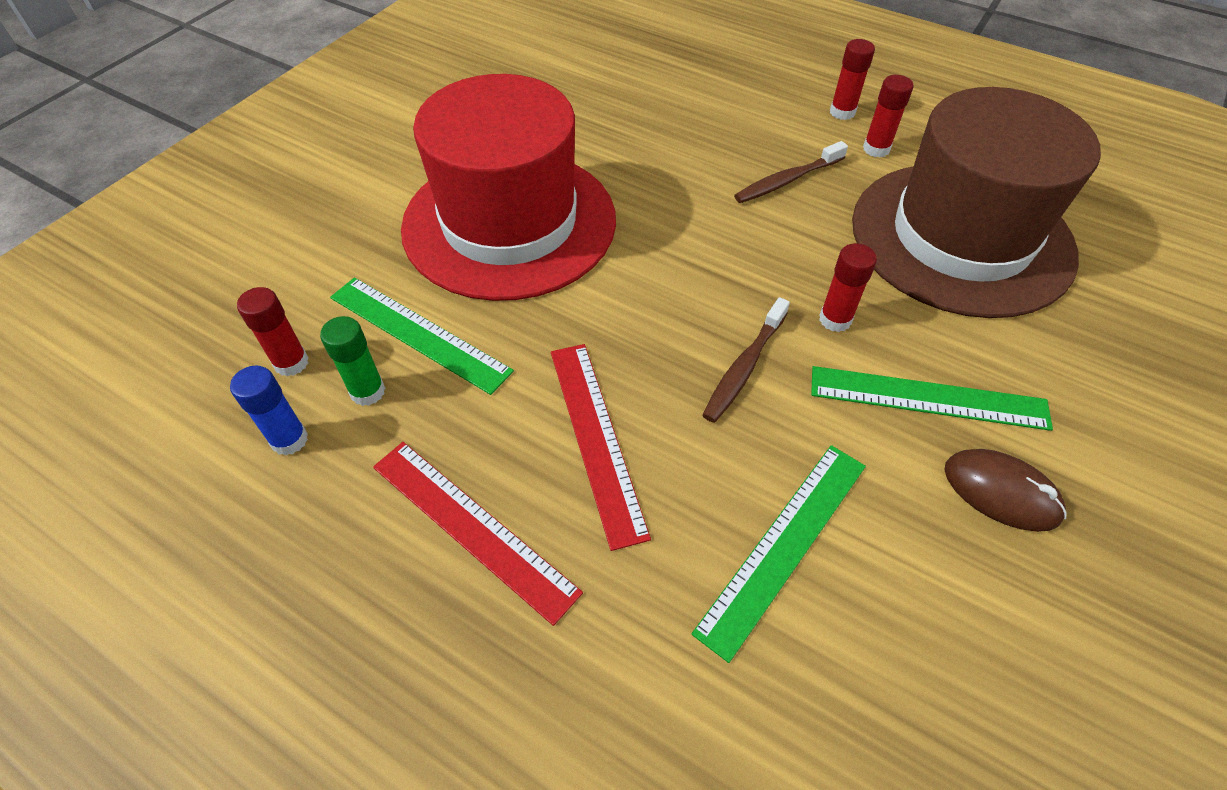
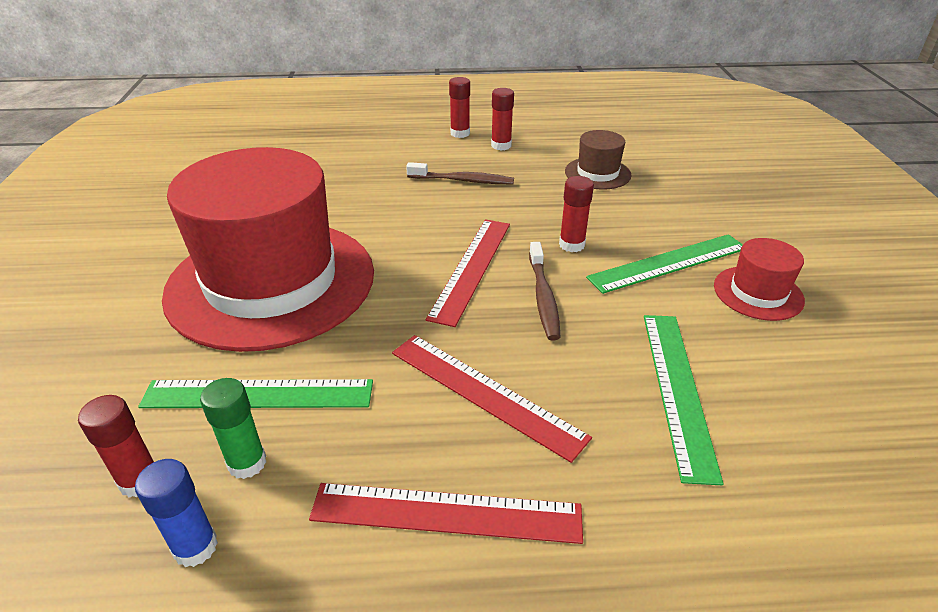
camera: 35 degrees left, 15 degrees down
(702, 297) = (472, 268): none -> red ruler
(788, 180) = (462, 180): brown toothbrush -> brown toothbrush turned 105 degrees counterclockwise
(961, 237) = (597, 173): brown hat -> brown hat, size x0.41
(1001, 492) = (758, 293): brown mouse -> red hat

